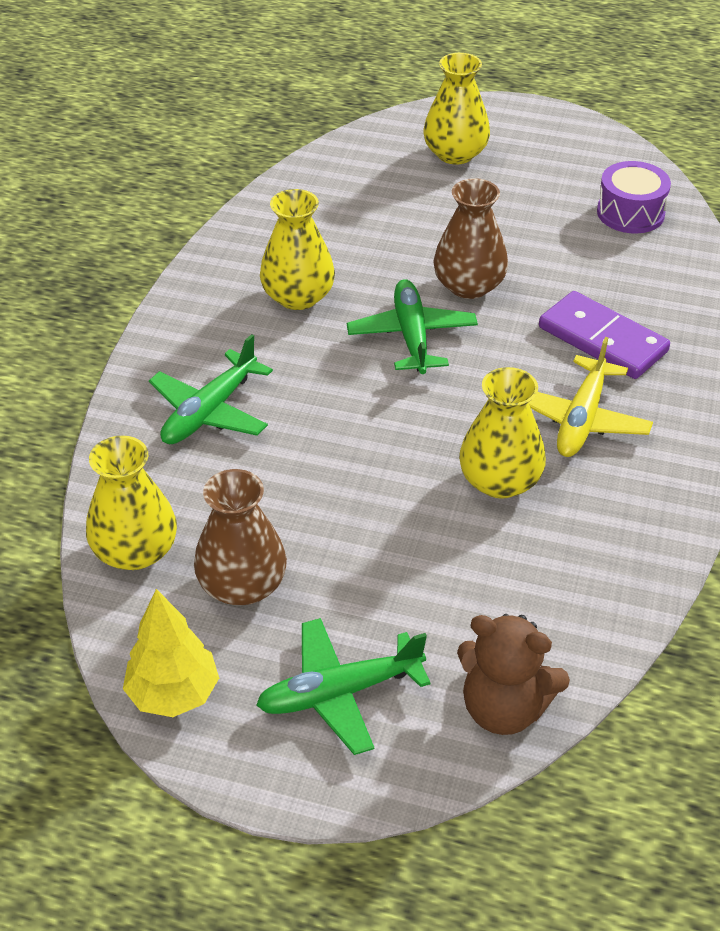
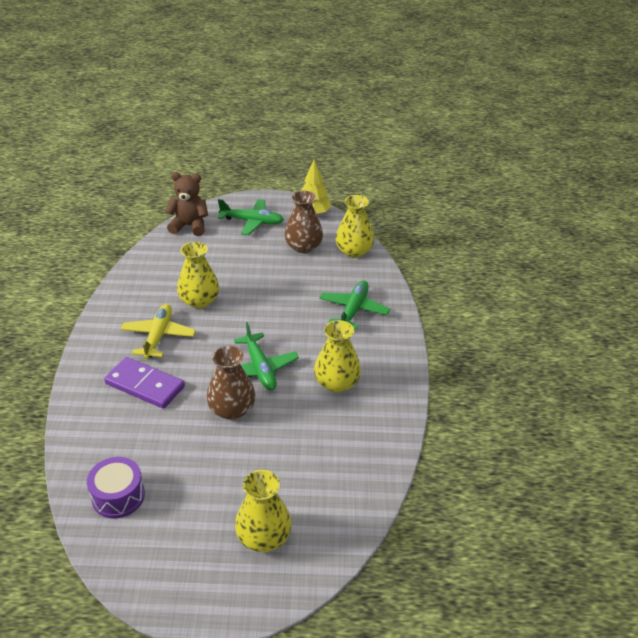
camera: 165 degrees right, 5 degrees down
(339, 693) = (252, 222): green plane -> green plane turned 45 degrees clockwise

